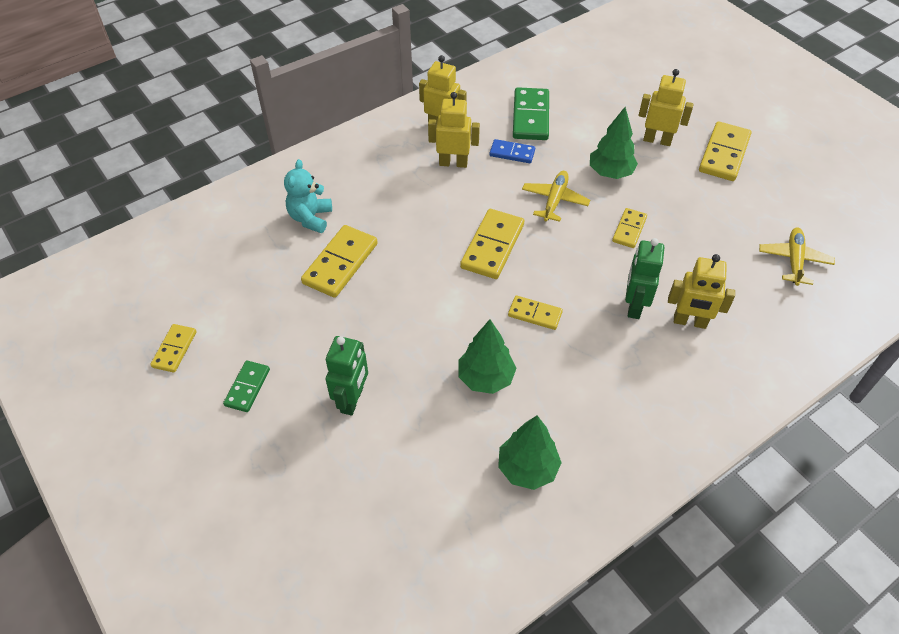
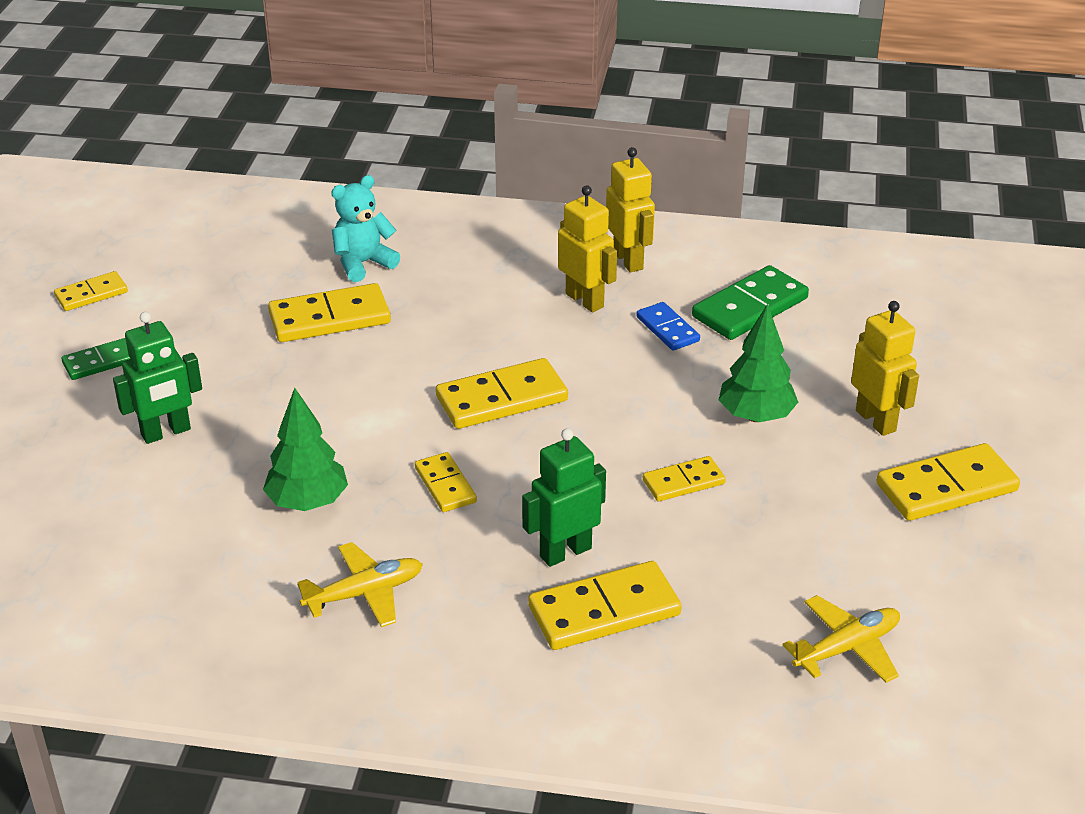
camera: 45 degrees right, 15 degrees down
(527, 468) = (224, 601): green tree -> none
(554, 200) = (642, 401): yellow plane -> yellow plane (365, 593)
(689, 322) = (604, 610): yellow robot -> yellow domino

